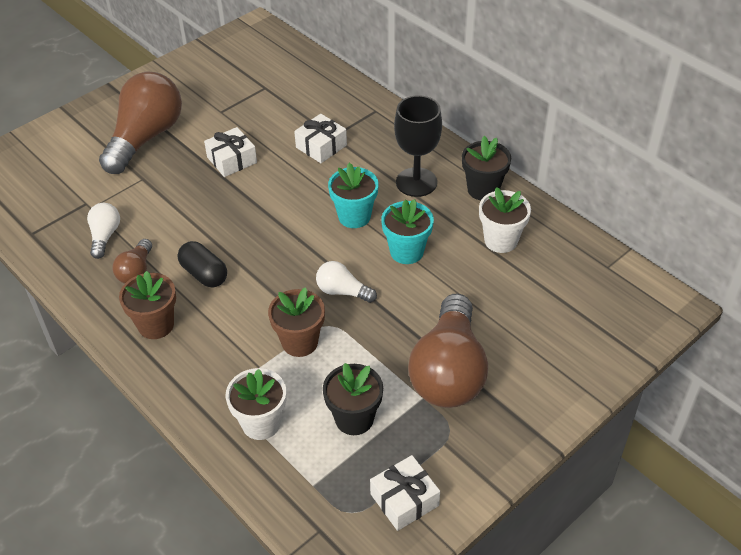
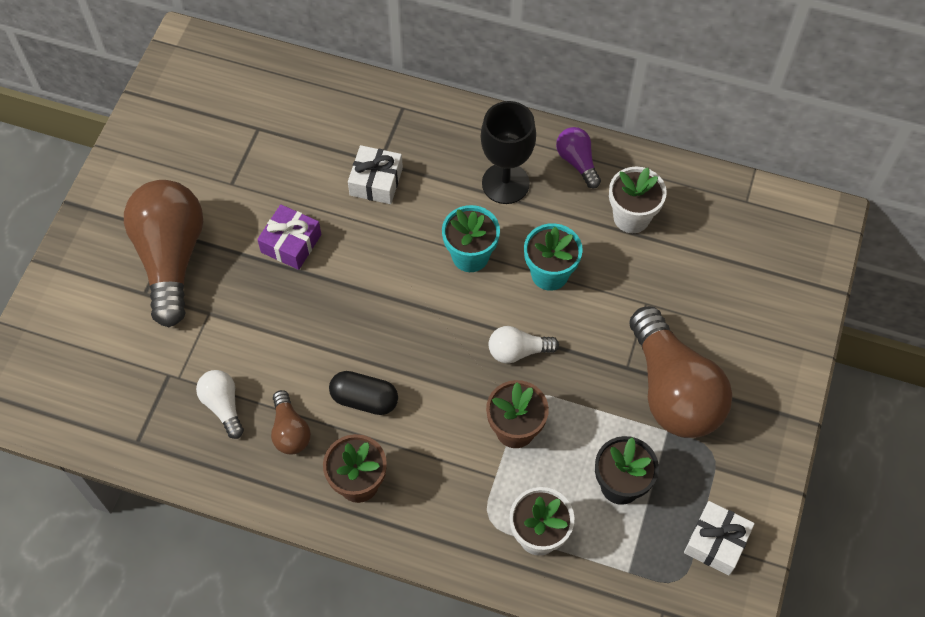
camera: 30 degrees left, 15 degrees up
(232, 160) = (291, 243): white gift -> purple gift
(483, 189) = (577, 162): black flower pot -> purple light bulb

